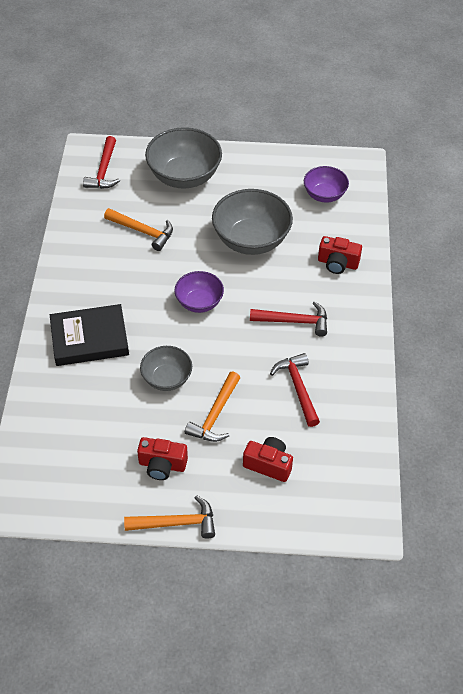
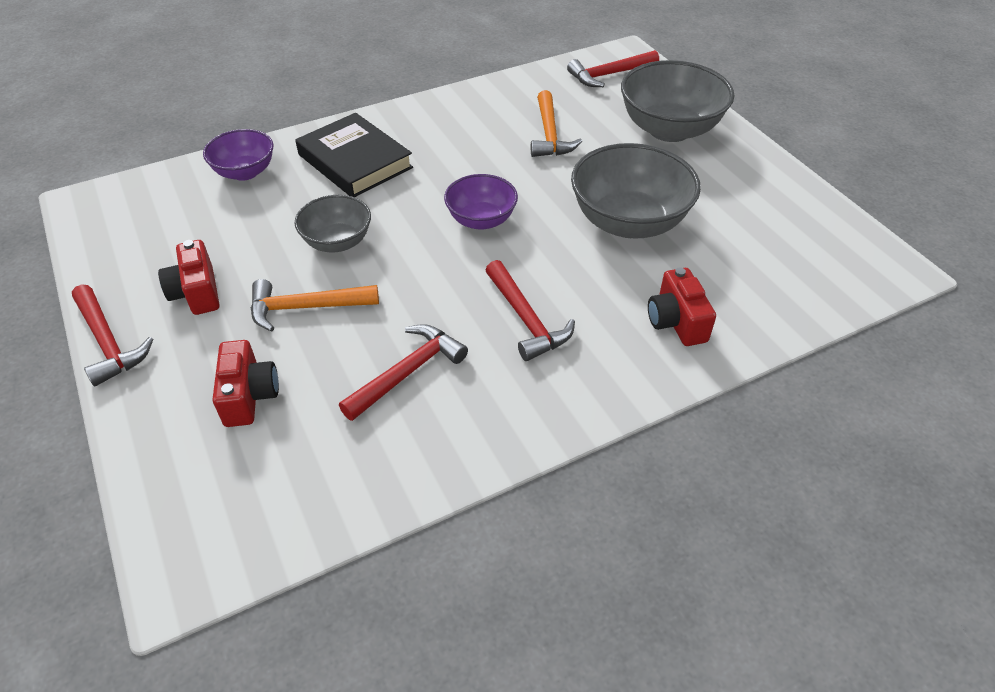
camera: 60 degrees right, 5 degrees down
(176, 523) = (108, 342): orange hammer -> red hammer
(324, 195) = (787, 257): purple bowl -> purple bowl (245, 172)

